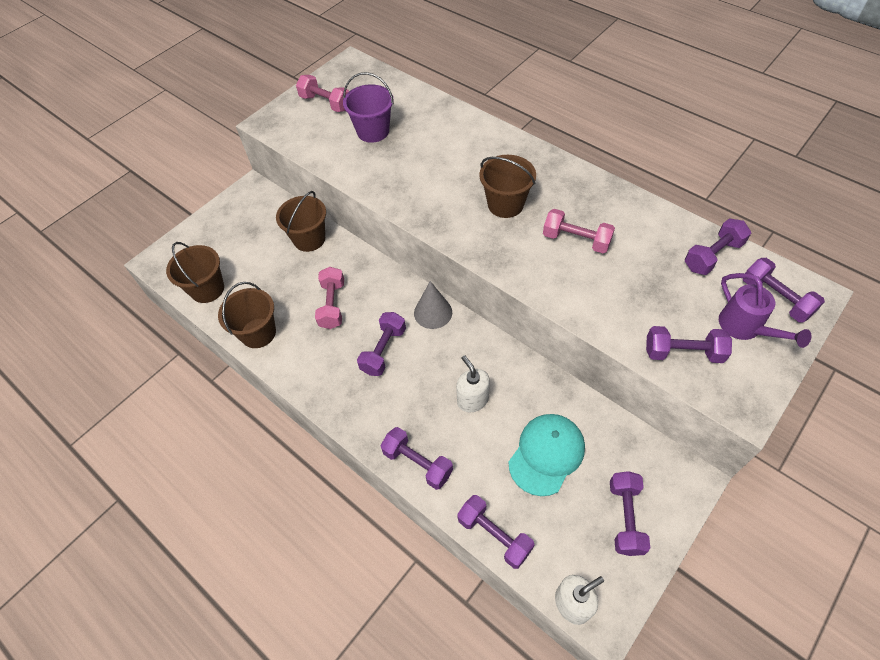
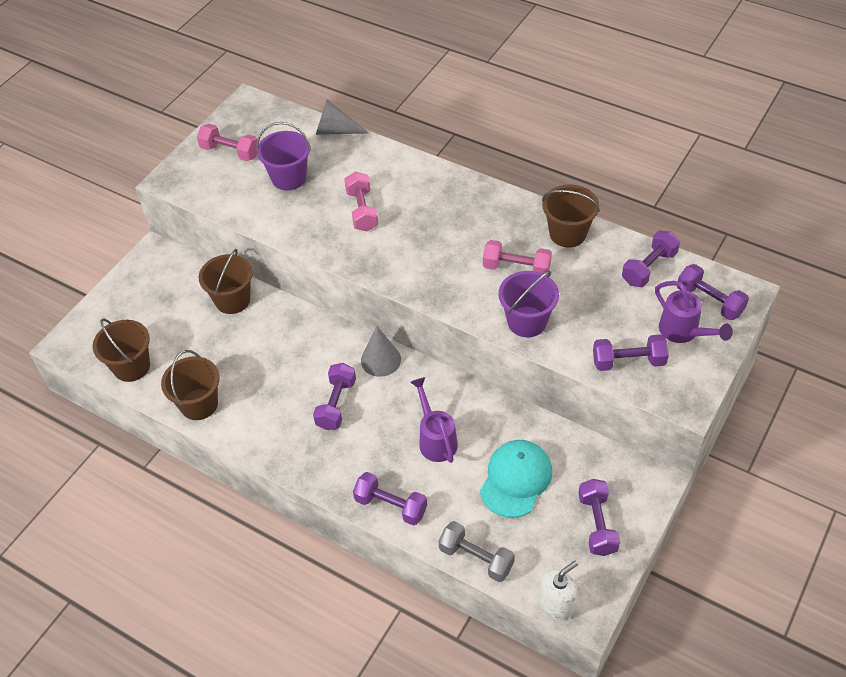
camera: 10 degrees left, 5 degrees down
(332, 305) = (273, 366): pink dumbbell -> pink dumbbell (362, 211)
(423, 93) = (335, 130): none -> grey cone
(472, 400) = (435, 439): white soap dispenser -> purple watering can
(494, 535) = (476, 558): purple dumbbell -> grey dumbbell
(505, 204) = (441, 240): brown bucket -> brown bucket (567, 234)
(580, 296) = (527, 322): none -> purple bucket

